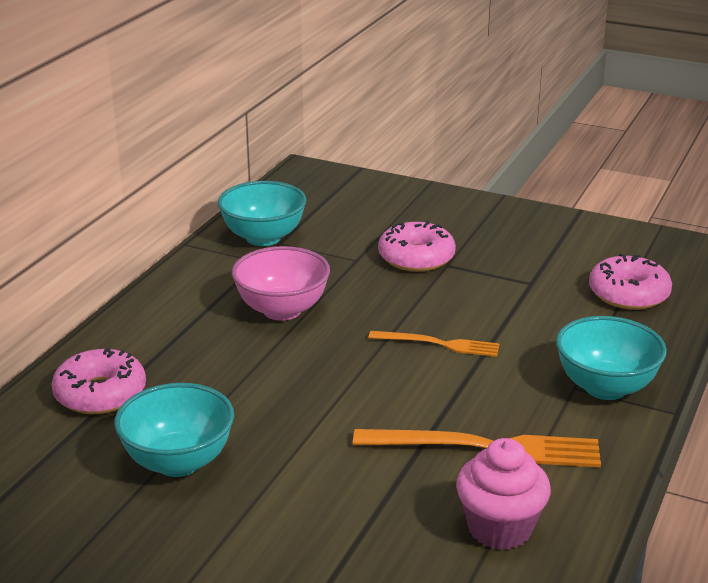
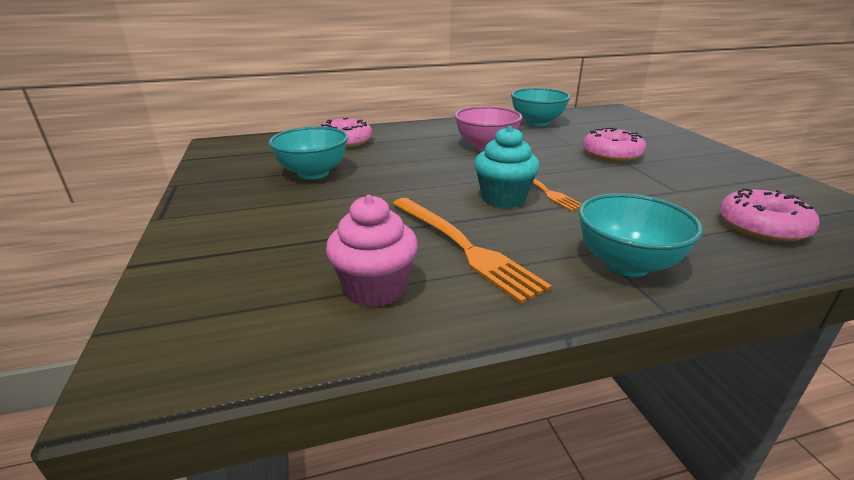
camera: 50 degrees right, 0 degrees up
(425, 375) = (503, 199): none -> turquoise cupcake

